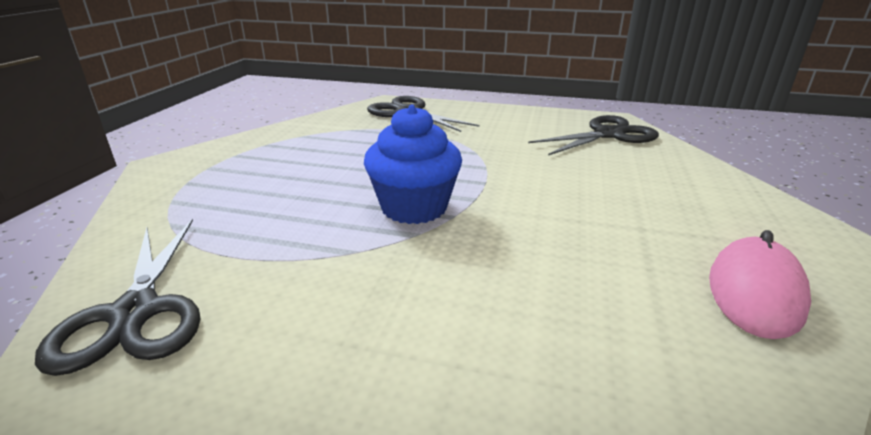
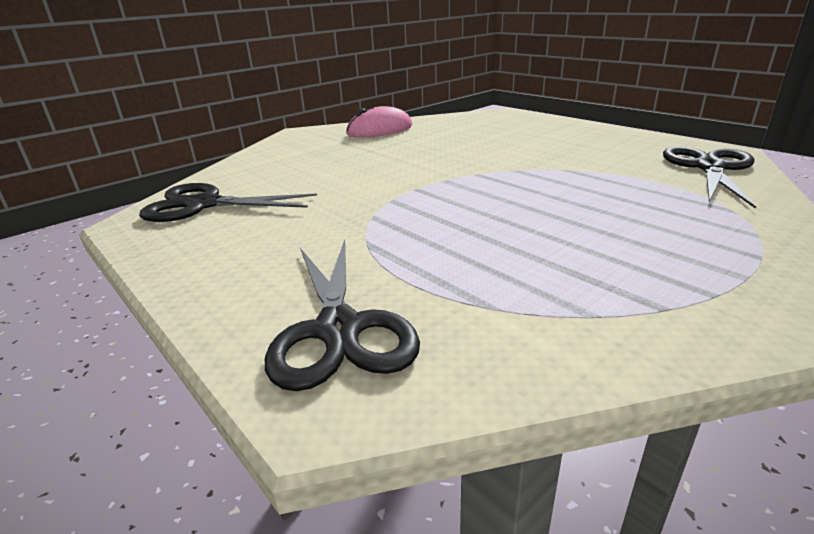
camera: 145 degrees left, 0 degrees up
(414, 207) = (498, 183): blue cupcake -> none

